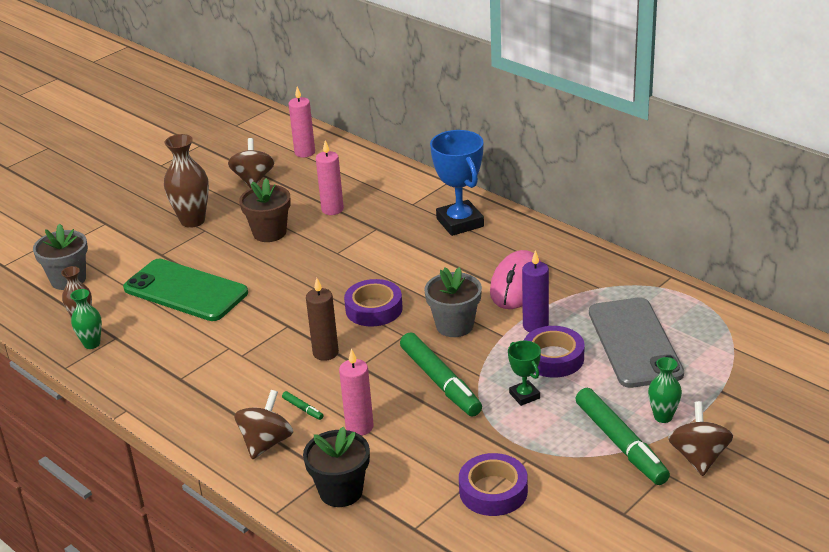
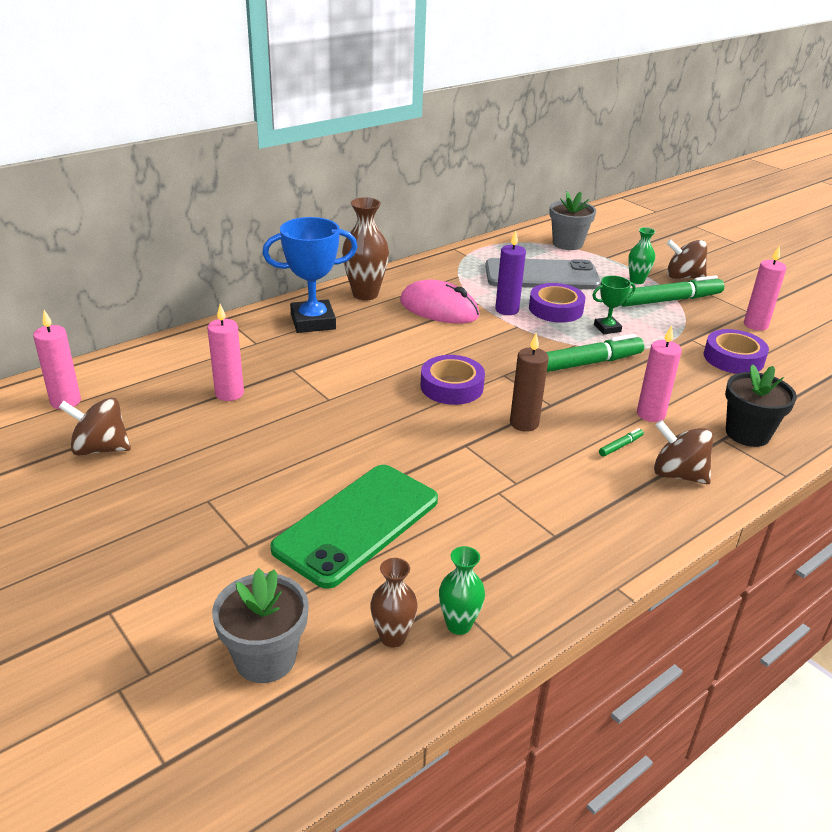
camera: 85 degrees left, 0 degrees up
(192, 221) = (173, 511): brown vase -> brown vase (365, 294)
(269, 233) = (252, 444): brown flower pot -> none
(454, 326) = (495, 346): grey flower pot -> grey flower pot (567, 244)
(587, 516) = (755, 325): none -> pink candle

